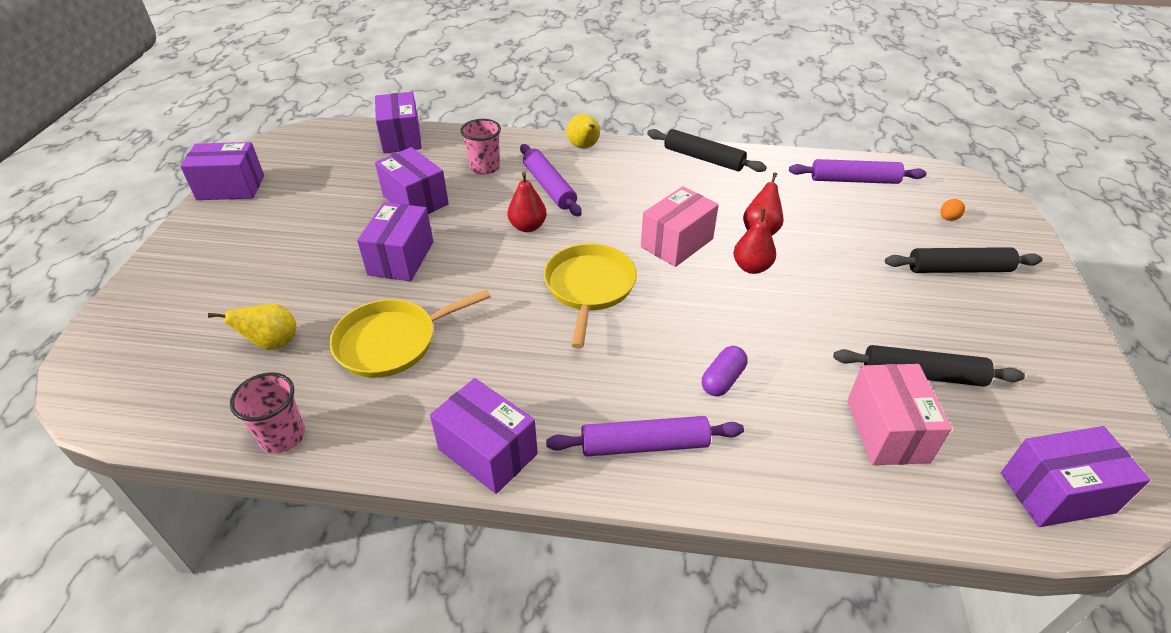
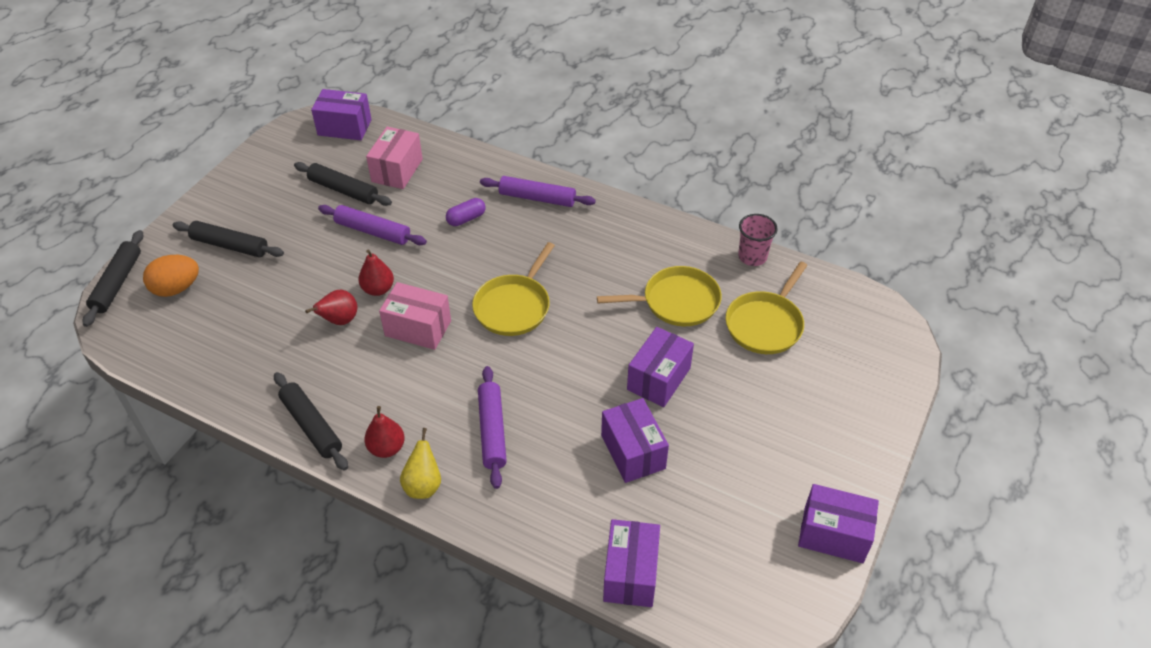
camera: 160 degrees left, 5 degrees up
(272, 343) = (765, 324): yellow pear -> yellow pan
(485, 167) = (547, 483): pink cup -> none
(487, 451) = (628, 217): purple box -> none
(527, 227) = (535, 383): red pear -> red pear (387, 448)
(677, 243) = (418, 328): pink box -> pink box turned 45 degrees clockwise
(854, 180) = (200, 352): purple rolling pin -> purple rolling pin (373, 231)
(948, 218) = (176, 288): orange egg -> orange egg, size x2.10
(1007, 209) = (117, 283): none -> black rolling pin

